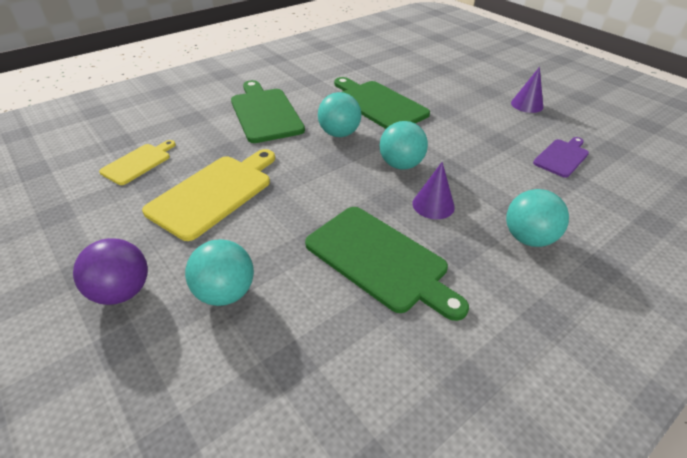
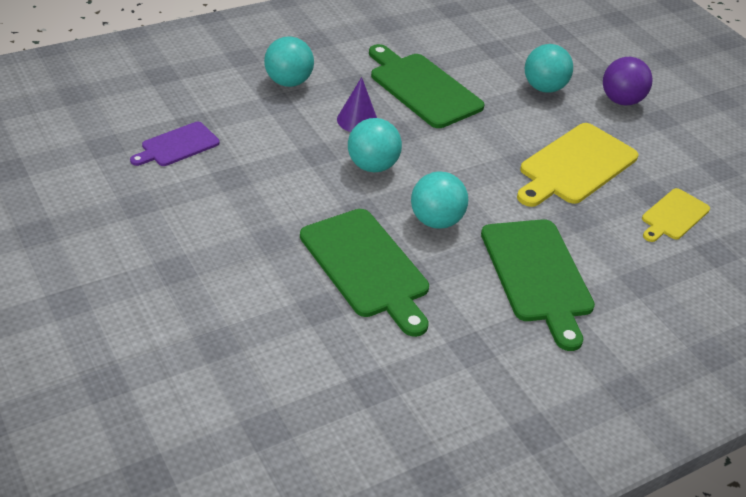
camera: 175 degrees left, 0 degrees up
(527, 105) = (140, 230): purple cone -> none

